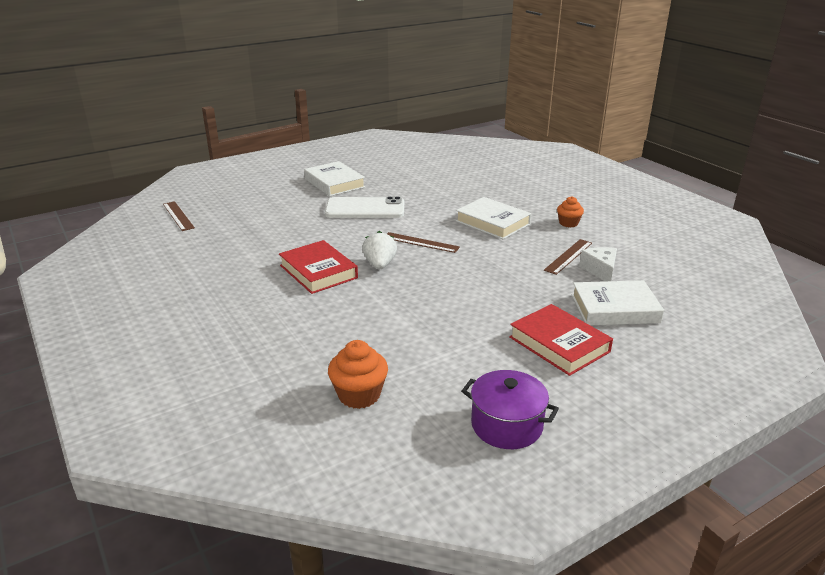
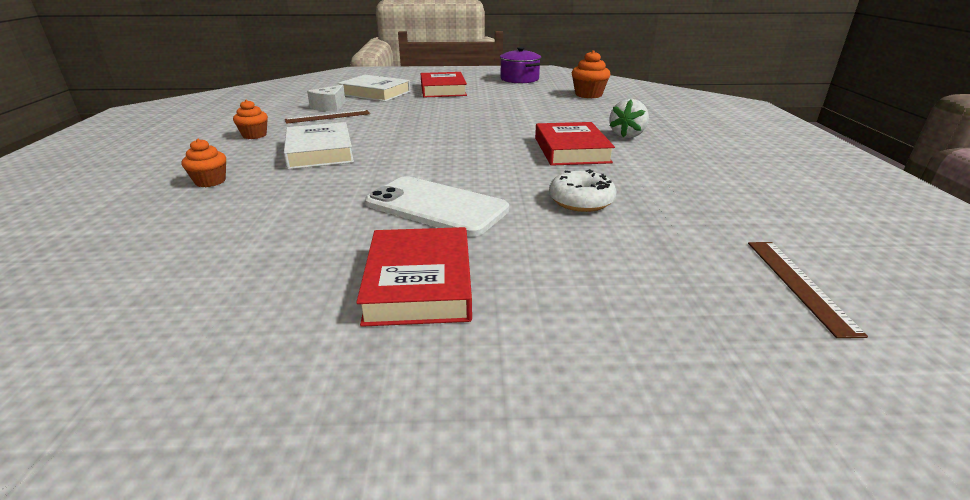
camera: 150 degrees left, 0 degrees up
(288, 230) = (581, 201): none -> white donut
(334, 183) = (419, 283): white book -> red book
(380, 265) = (502, 143): white strawberry -> white strawberry (627, 135)
(421, 242) = (431, 151): brown ruler -> none
(504, 192) = (210, 181): none -> orange cupcake

